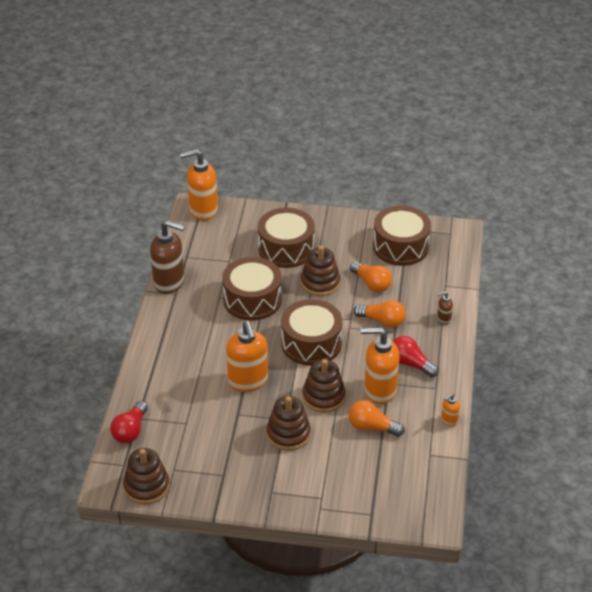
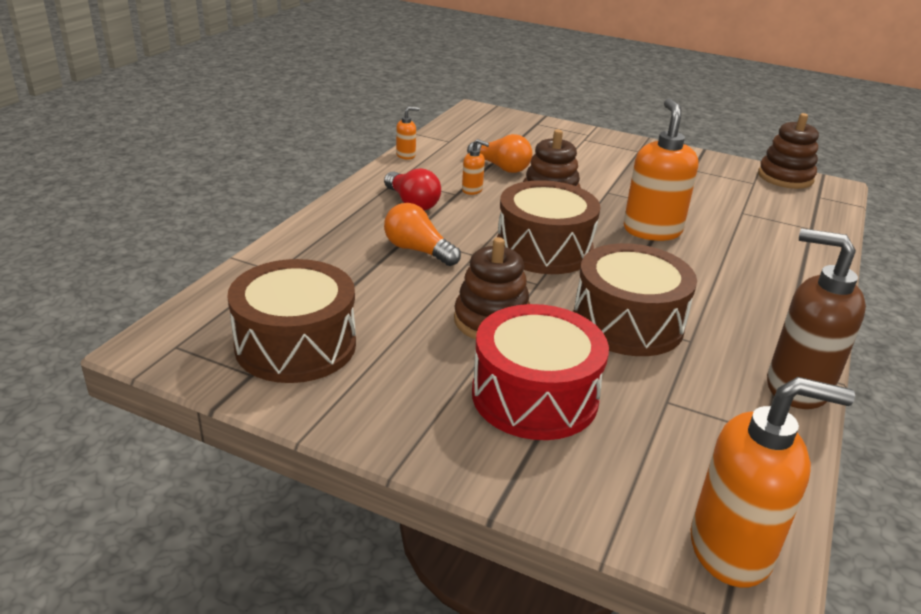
camera: 165 degrees left, 10 degrees down
(130, 430) = (818, 219): red light bulb -> none
(286, 249) = (534, 396): brown drum -> red drum
(288, 434) = (607, 181): brown stacking toy -> none
(371, 284) = (399, 299): orange light bulb -> none
(379, 390) = (472, 190): orange soap dispenser -> orange soap dispenser, size x0.45
(443, 319) = (322, 234): brown soap dispenser -> none

